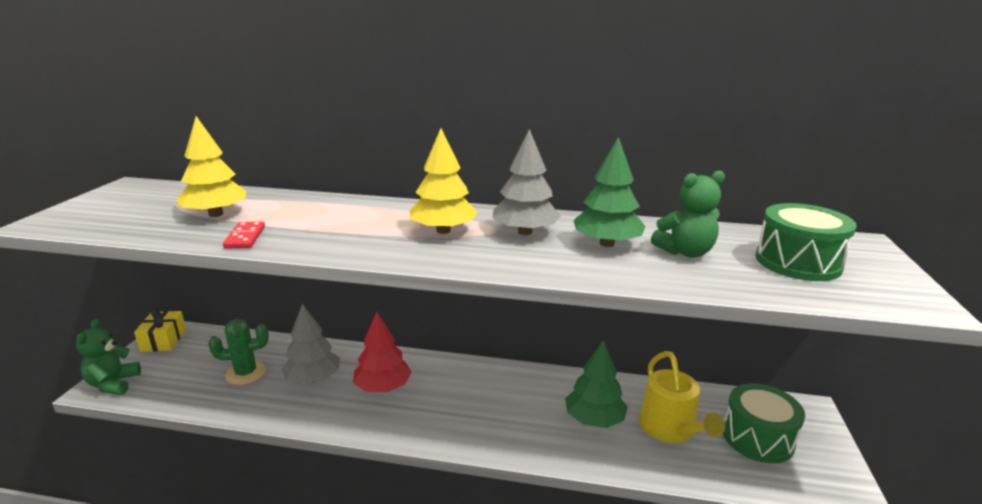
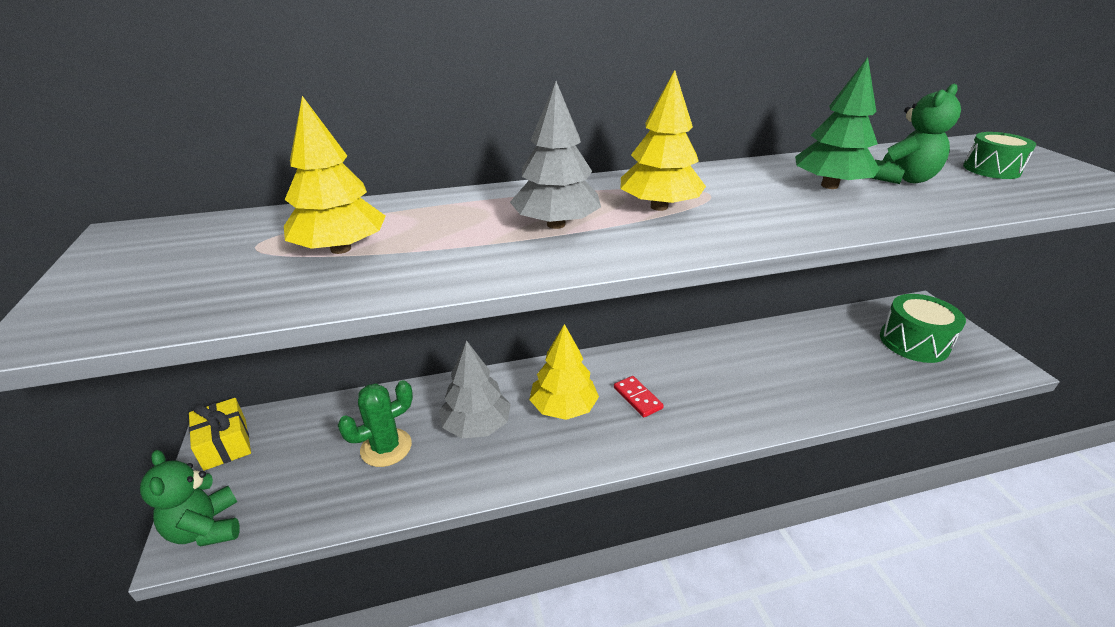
camera: 25 degrees left, 10 degrees up
(245, 237) = (437, 271): red domino -> red domino (637, 398)
(383, 387) = (563, 407): red tree -> yellow tree
(525, 232) = (739, 190): grey tree -> grey tree (556, 224)
(594, 419) = (785, 370): green tree -> none
(670, 429) = (849, 357): yellow watering can -> none
(797, 262) = (991, 169): green drum -> green drum, size x0.64

